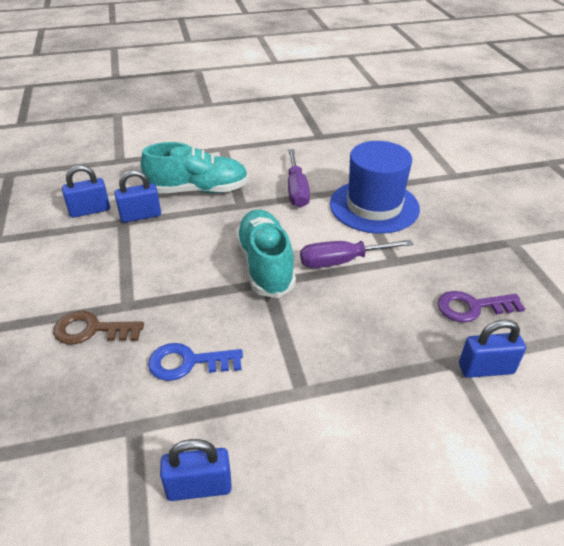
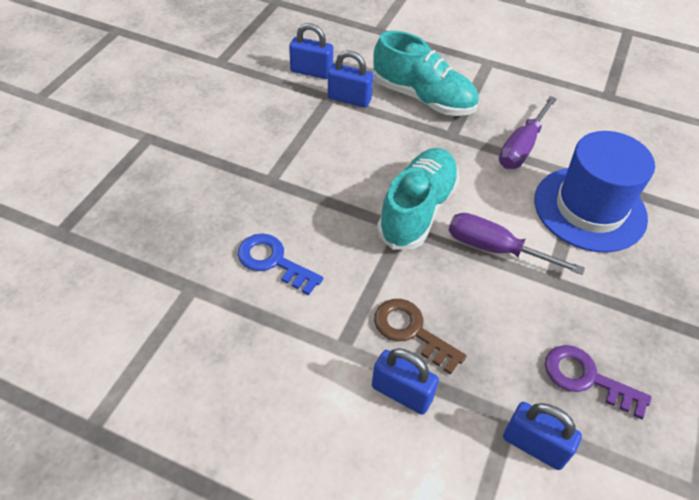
camera: 35 degrees right, 10 degrees up
(92, 330) = (226, 187): brown key -> brown key (411, 331)
(199, 487) = (197, 367): blue padlock -> blue padlock (401, 393)

